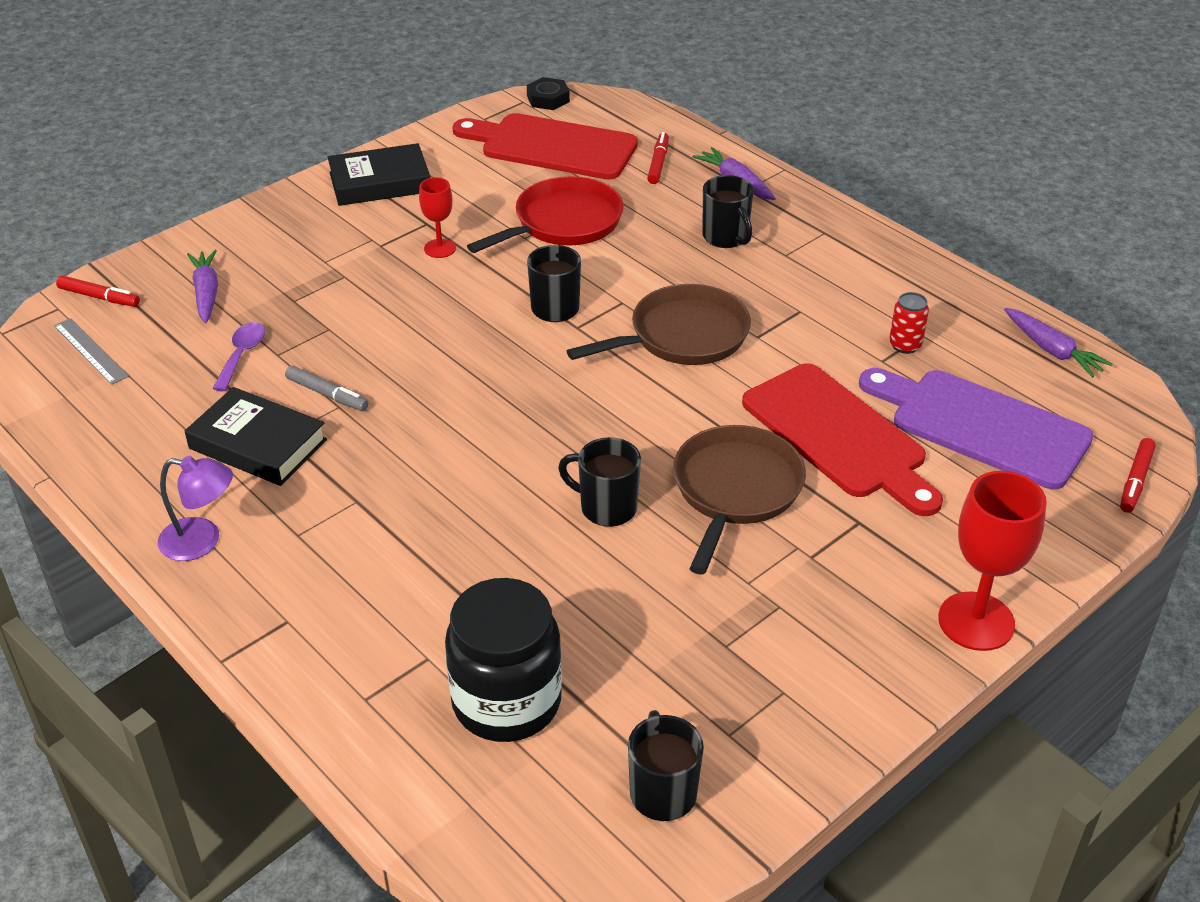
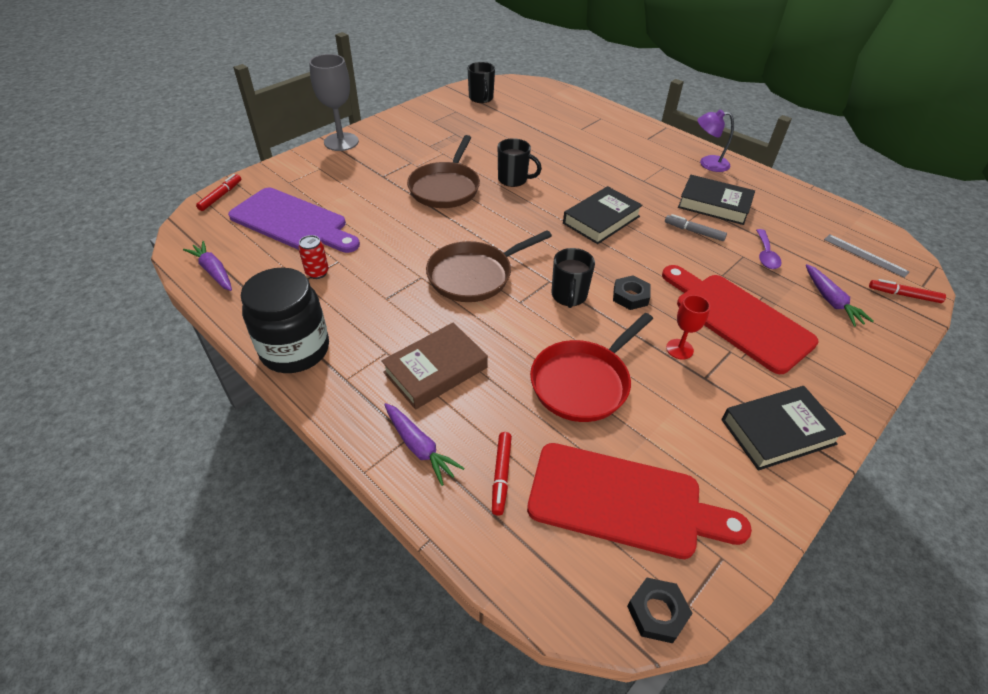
camera: 175 degrees right, 5 degrees up
(470, 419) = (601, 220): none -> black book
(472, 305) = (630, 296): none -> black nut
(506, 702) = (544, 118): black jar -> black jar (295, 350)
(726, 237) = (435, 370): black mug -> brown book
(839, 436) = (381, 215): red cutting board -> red cutting board (737, 318)
(976, 621) = (341, 142): red goblet -> grey goblet

